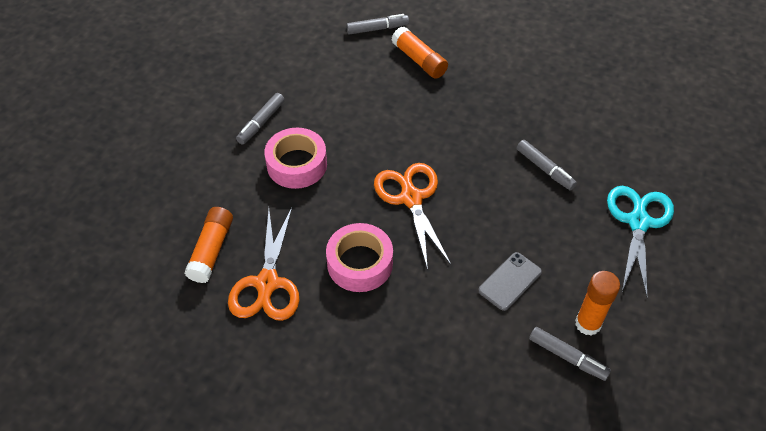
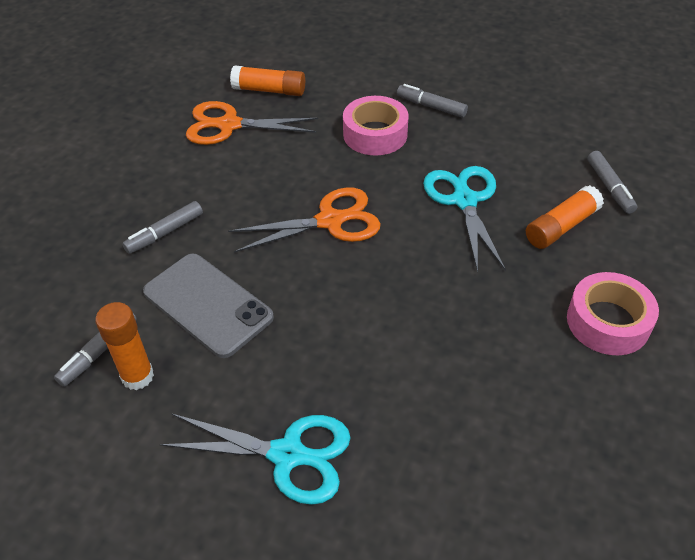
camera: 90 degrees right, 5 degrees down
(360, 263) = (245, 184): pink tape -> pink tape (608, 322)
(389, 111) = (464, 201): none -> turquoise scissors
(510, 281) = (208, 304): grey phone -> grey phone, size x1.70
(545, 169) = (381, 351): grey marker -> grey marker (165, 233)

